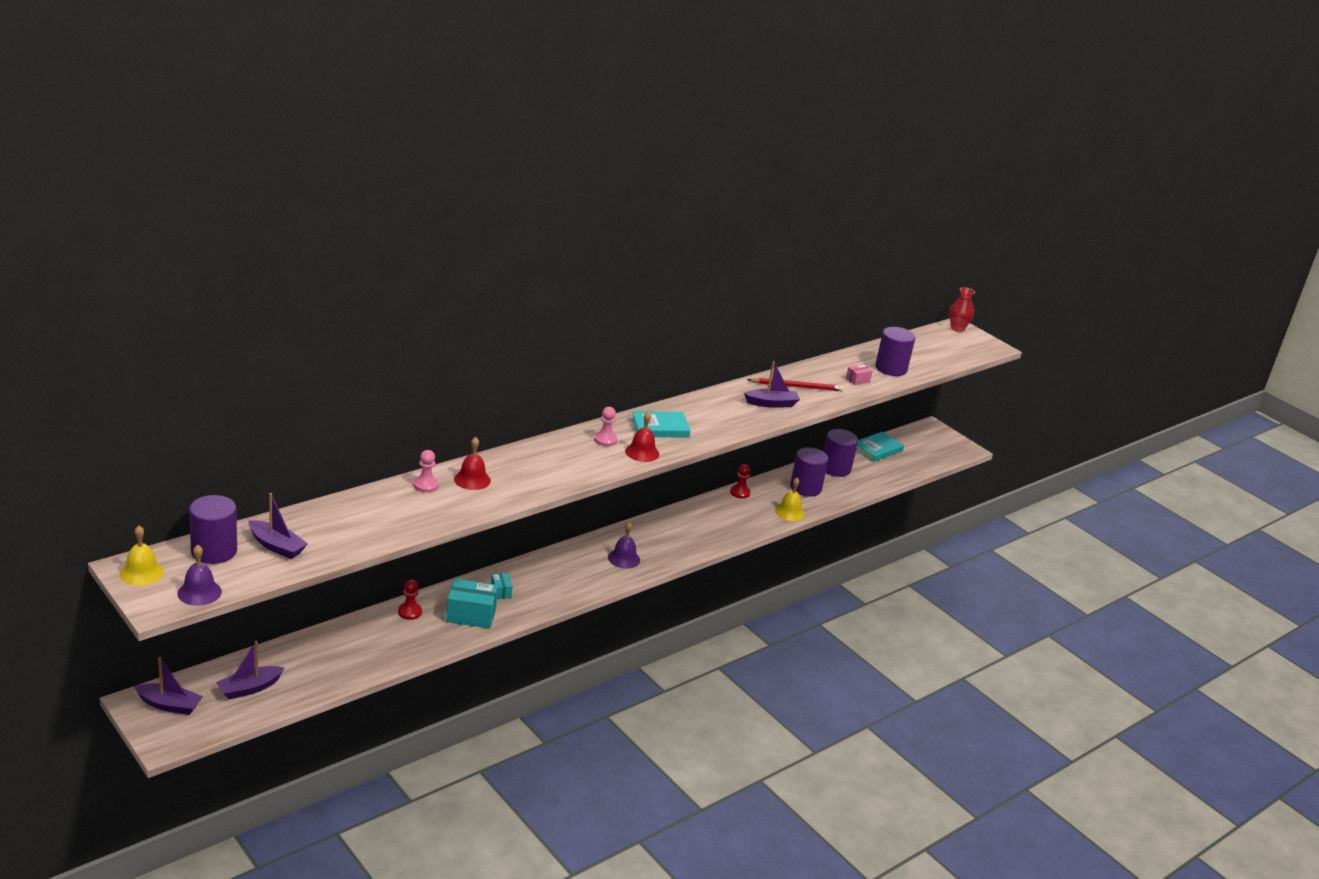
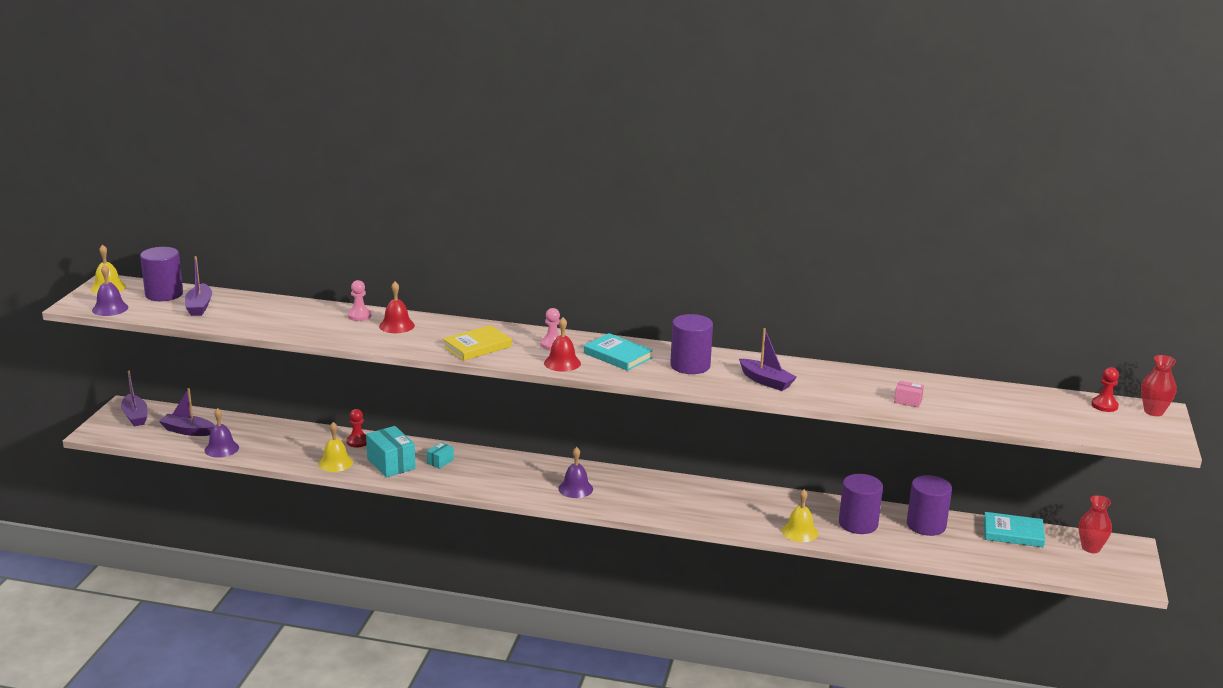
camera: 55 degrees right, 5 degrees down
(314, 685) = (221, 449): none -> purple bell
(430, 640) = (335, 463): none -> yellow bell
(564, 468) = (477, 346): none -> yellow book
(740, 493) = (780, 497): red pawn -> red pawn (1104, 405)
(797, 387) = (825, 381): red pencil -> none
(891, 368) = (973, 408): purple cylinder -> purple cylinder (690, 365)
(920, 438) = (1090, 548): none -> red vase

